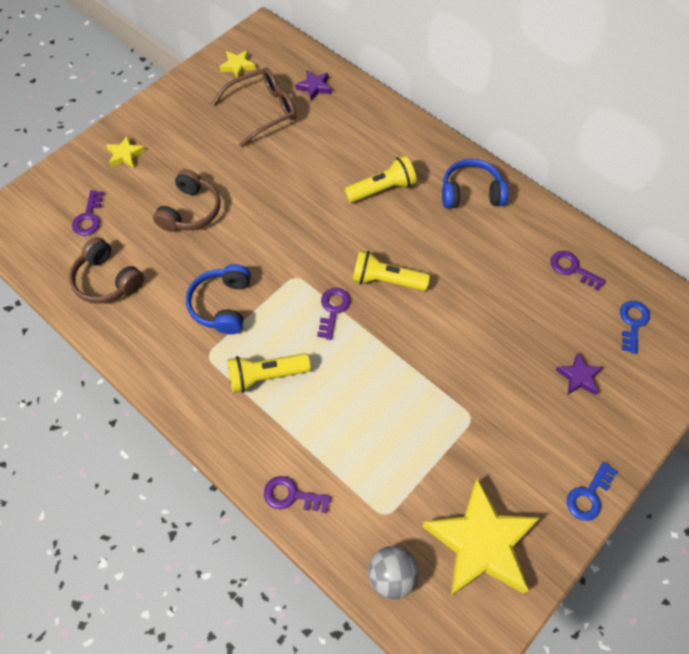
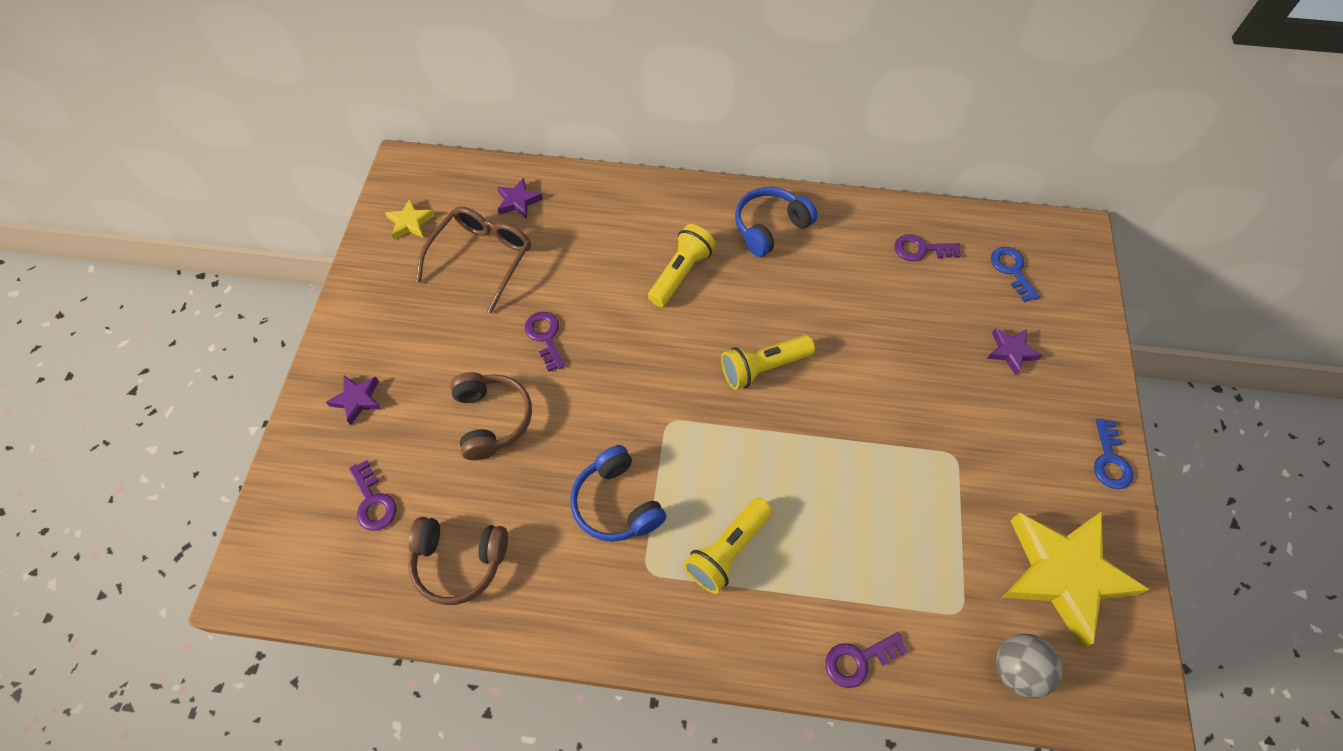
camera: 35 degrees left, 0 degrees up
(125, 155) = (357, 400): yellow star -> purple star
(333, 309) = (736, 432): purple key -> purple key (545, 337)

